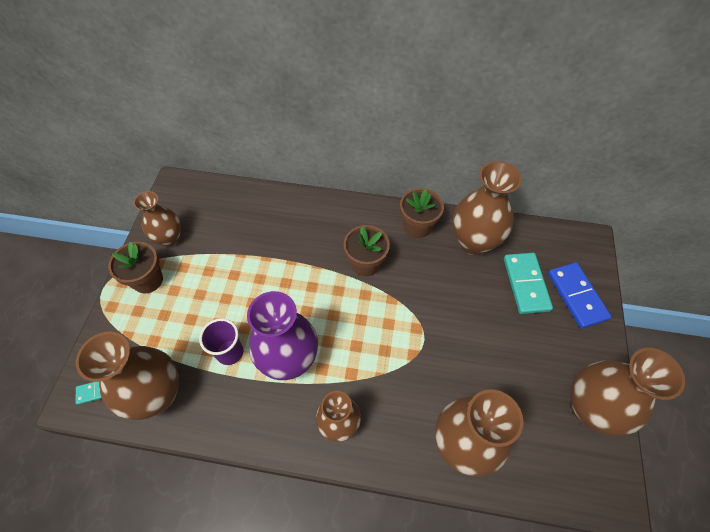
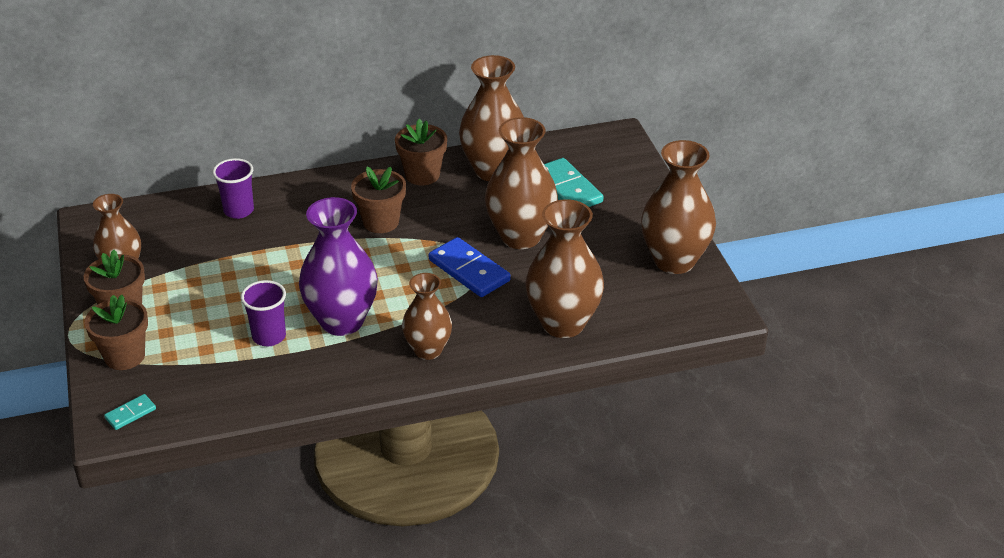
camera: 25 degrees left, 20 degrees down
(125, 327) = (124, 356): none -> brown flower pot
(158, 394) = (207, 393): brown vase -> brown vase (520, 236)
(272, 213) = (238, 210): none -> purple cup
(576, 296) = (624, 183): blue domino -> blue domino (469, 270)

